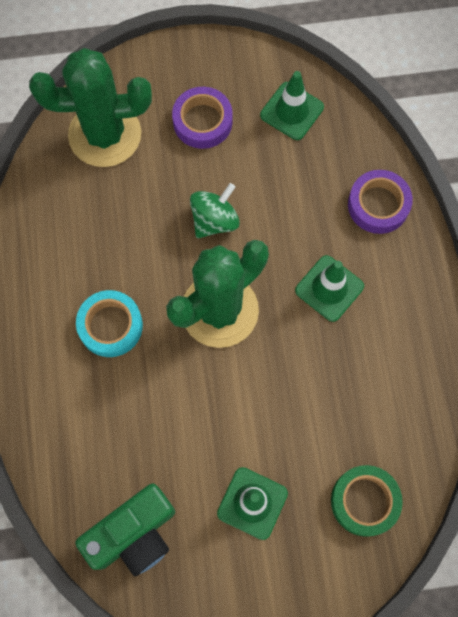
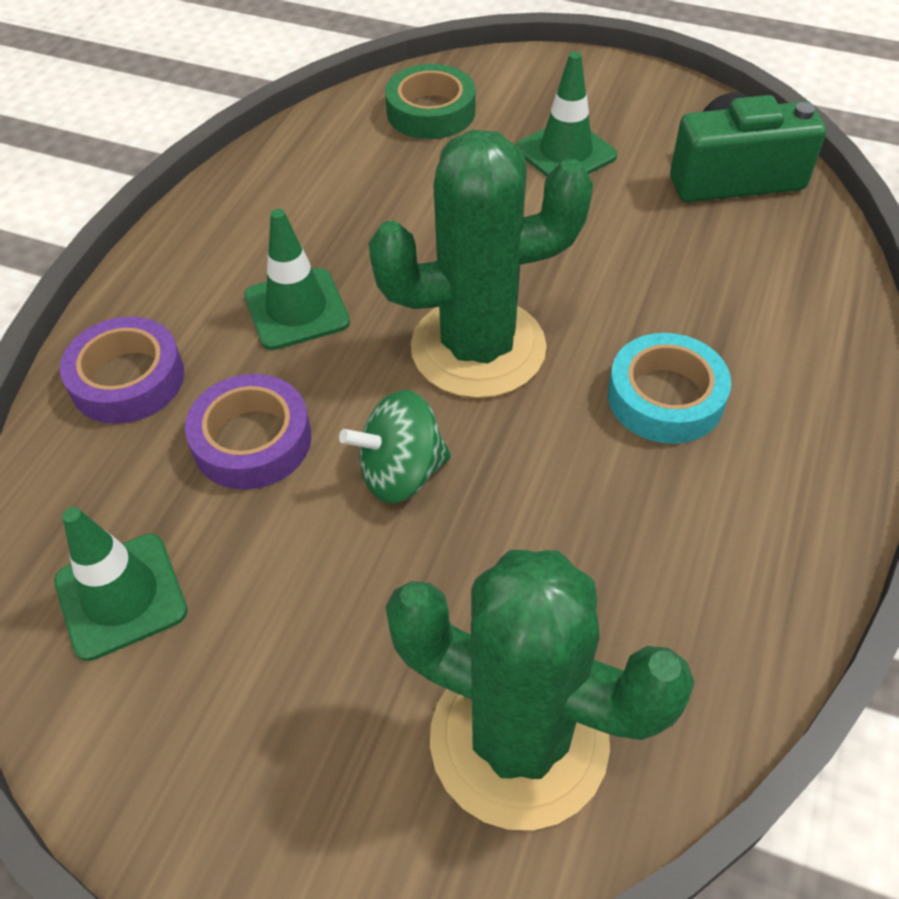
camera: 150 degrees left, 20 degrees down
(202, 121) = (300, 663): purple tape -> purple tape (252, 440)

